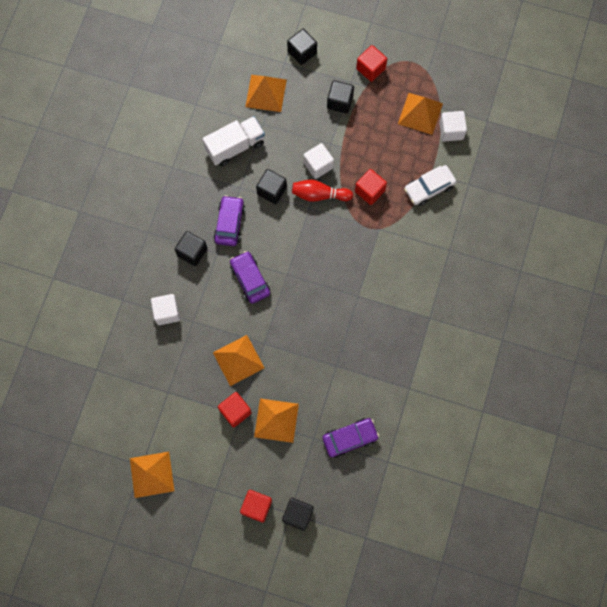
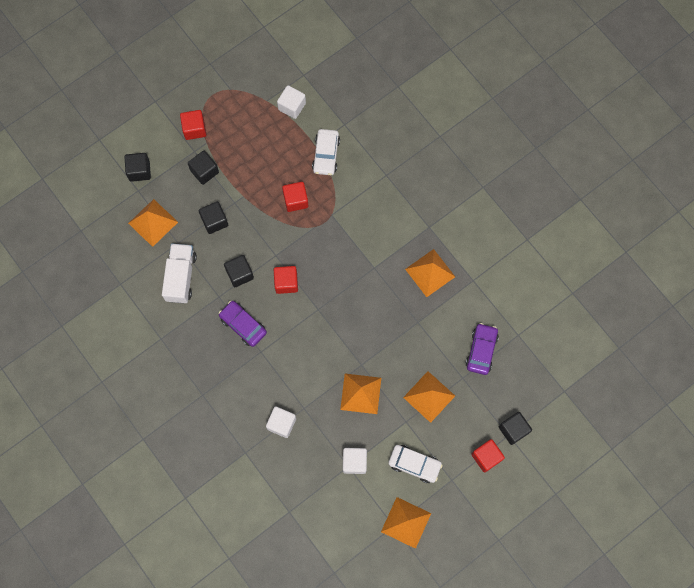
camera: 55 degrees left, 0 degrees up
(192, 252) = (245, 370): black cube -> black cube (214, 221)
(207, 448) = (414, 464): none -> white car
(235, 411) = (400, 423): red cube -> red cube (286, 282)
(250, 279) = (301, 340): purple car -> none
(318, 165) = (245, 224): white cube -> white cube (354, 462)
(319, 195) = (270, 240): red bowling pin -> none
(420, 113) = (260, 118): orange pyramid -> orange pyramid (430, 272)

